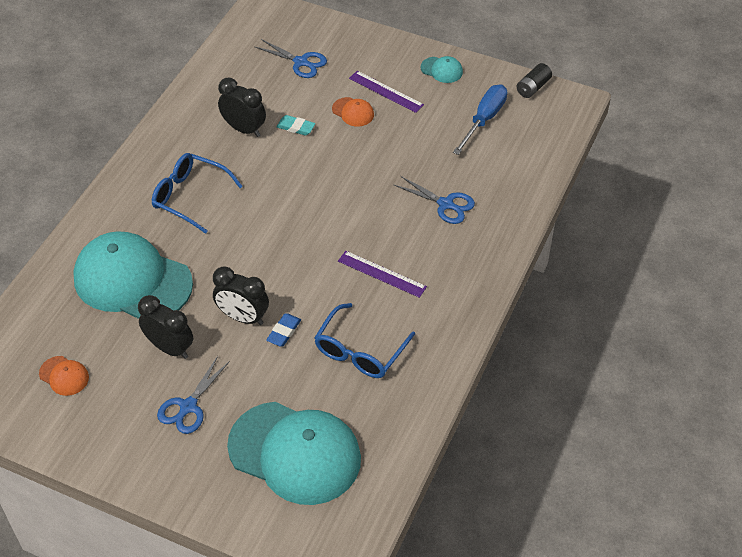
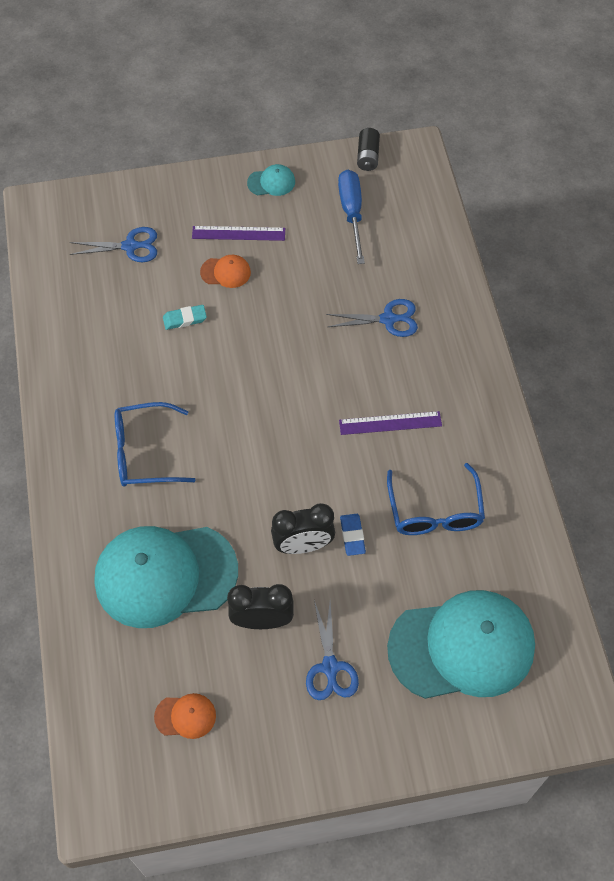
camera: 35 degrees left, 10 degrees up
(244, 129) = (135, 349): black clock -> none

